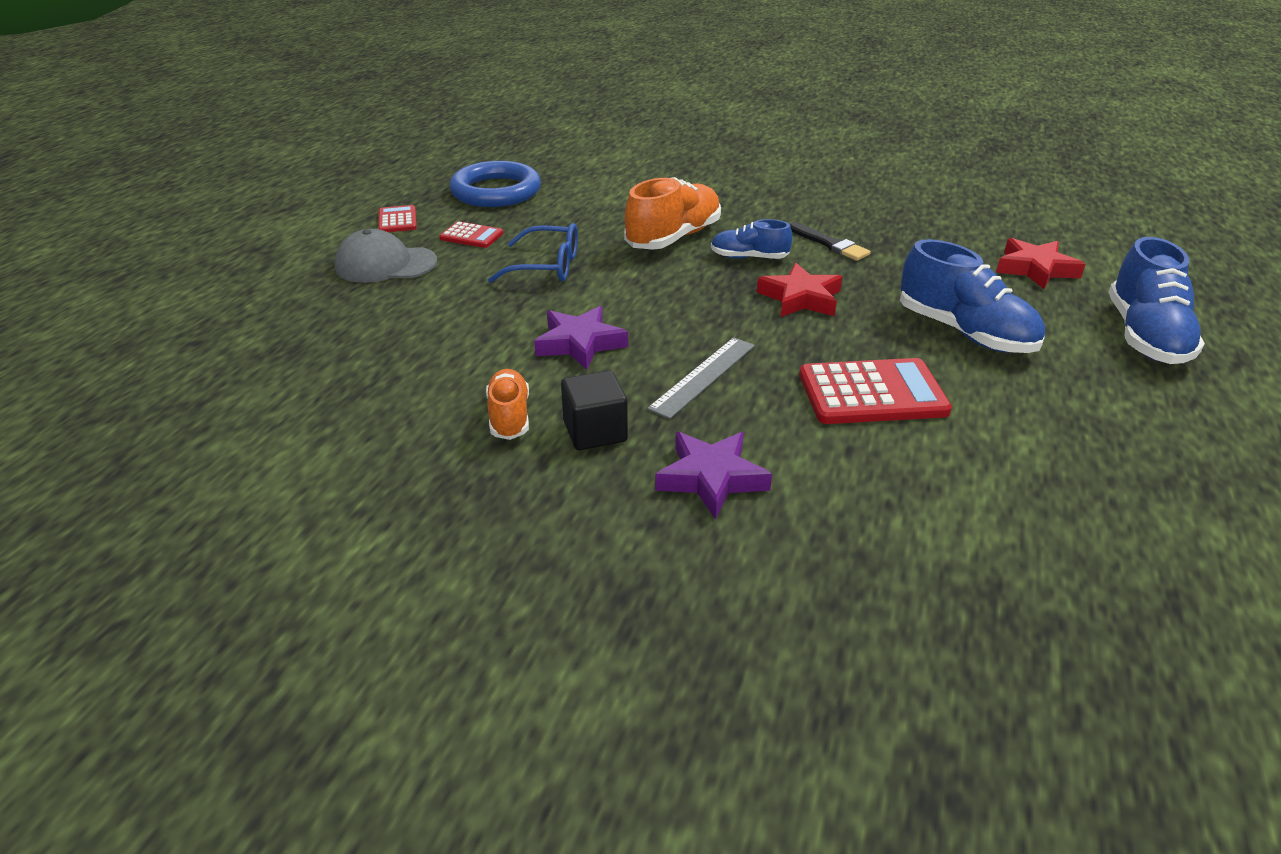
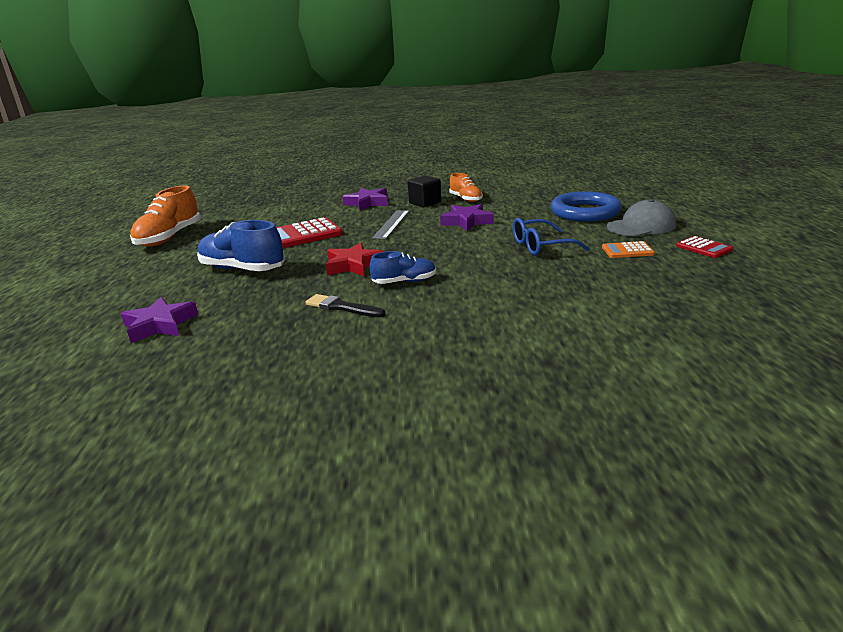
camera: 160 degrees right, 10 degrees down
(471, 236) = (627, 251): red calculator -> orange calculator
(496, 191) = (689, 286): blue ring -> blue ring (585, 212)
(673, 238) = (477, 283): orange shoe -> orange shoe (169, 237)
(1035, 269) = (160, 325): red star -> purple star
(1145, 336) = (115, 292): blue shoe -> none

